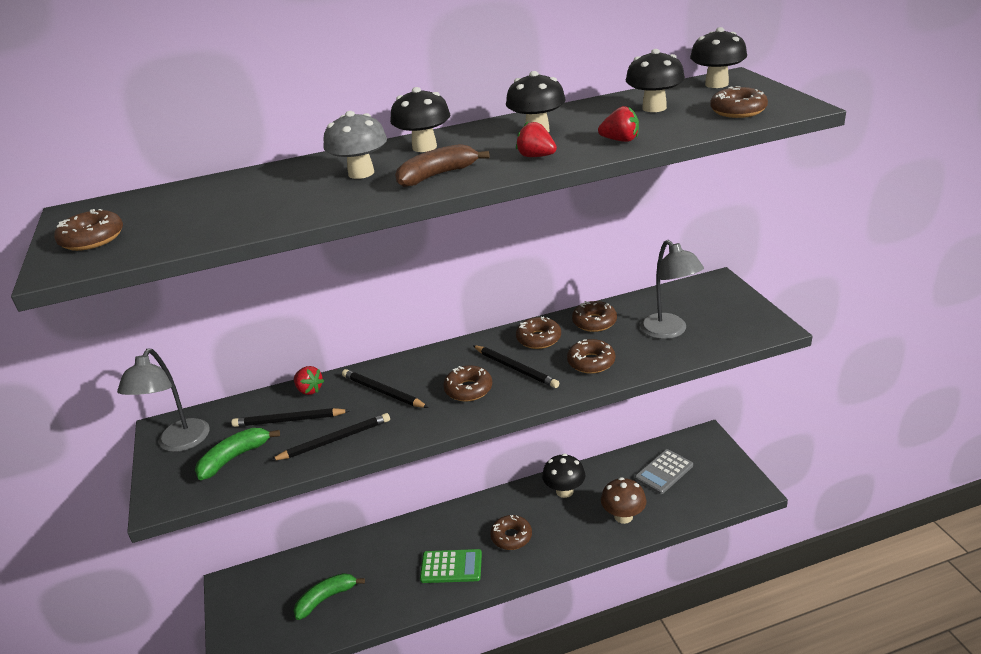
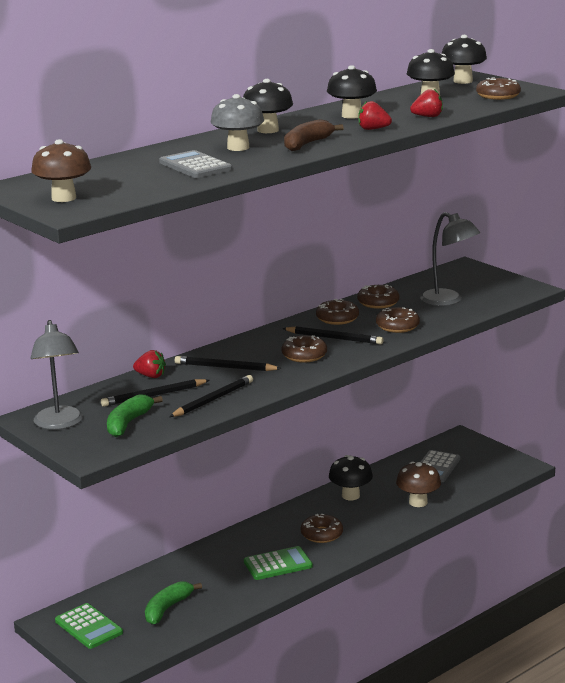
camera: 25 degrees left, 10 degrees down
(92, 239) = (64, 198): brown donut -> brown mushroom
(251, 602) = (88, 627): none -> green calculator
(281, 200) = (195, 166): none -> grey calculator

